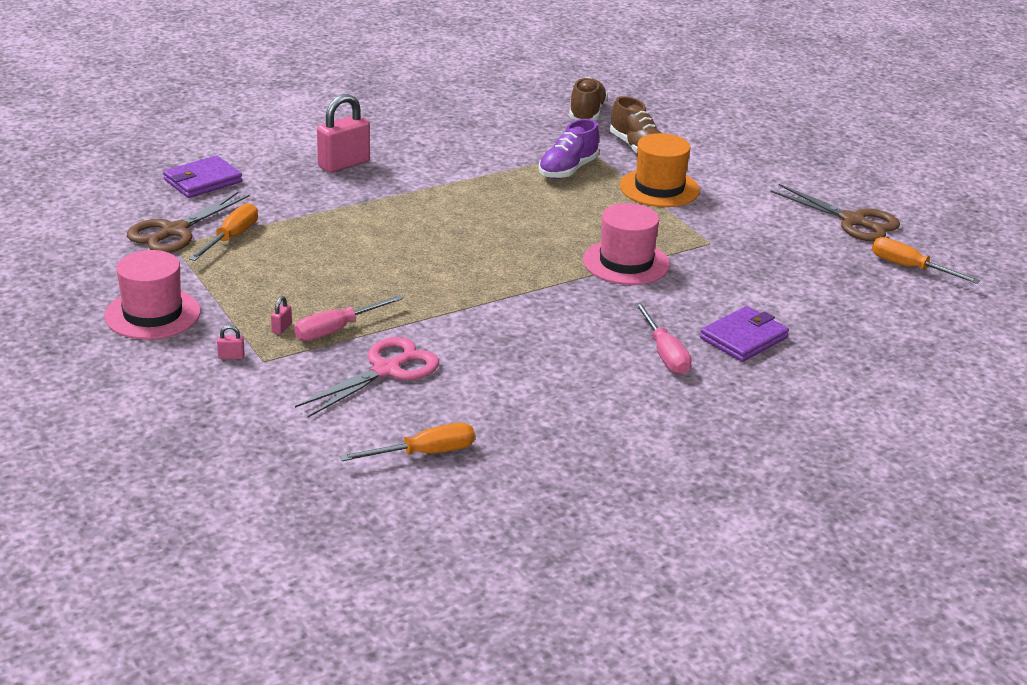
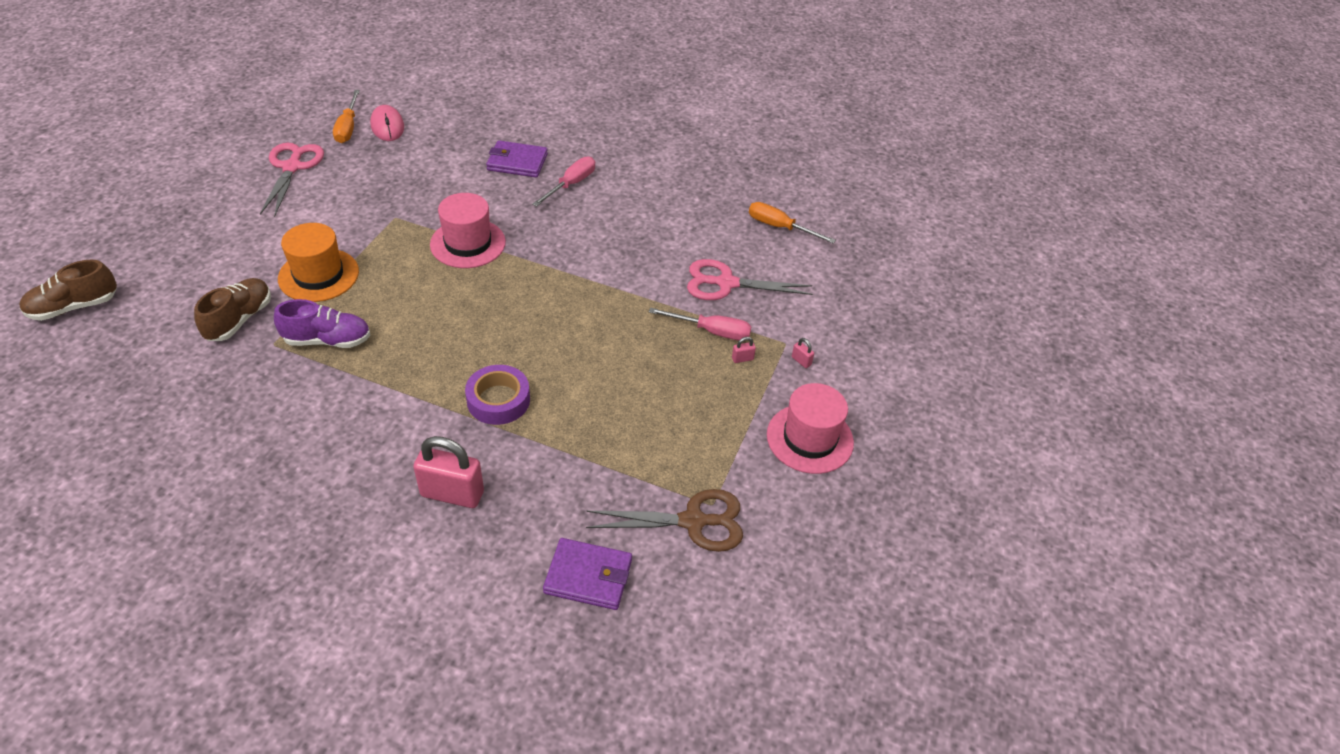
camera: 130 degrees left, 15 degrees up
(231, 237) = (662, 475): orange screwdriver -> none
(405, 208) = (498, 400): none -> purple tape
(587, 113) = (176, 386): brown shoe -> brown shoe (74, 307)
(853, 221) = (292, 167): brown scissors -> pink scissors
(894, 289) = (387, 126): none -> pink mouse

